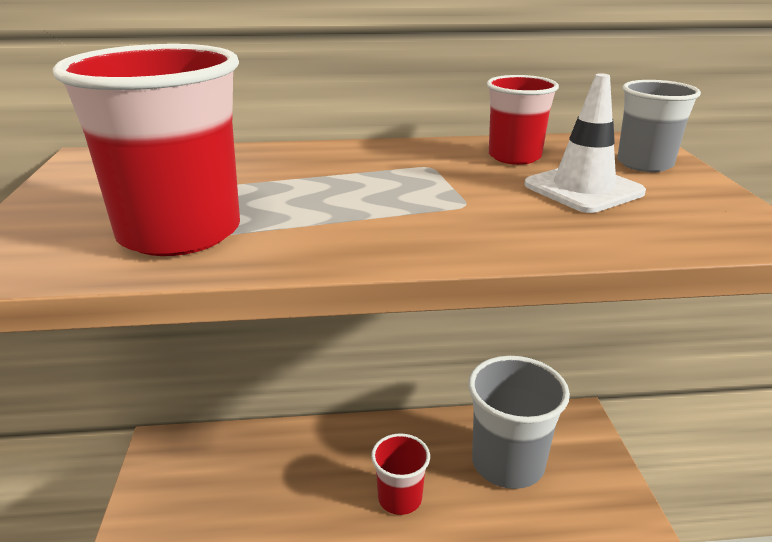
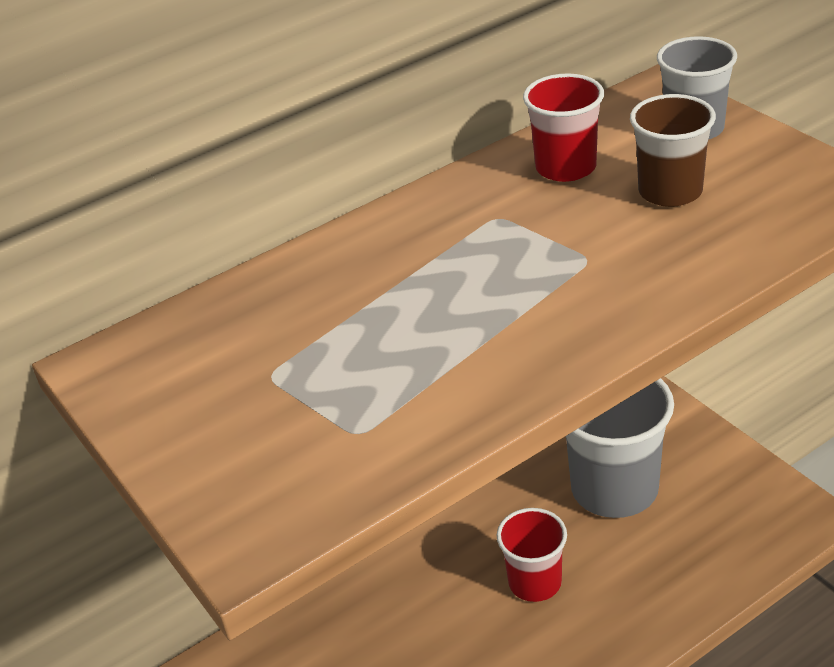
camera: 25 degrees left, 10 degrees up
(179, 232) = (370, 415): red cup -> none
(583, 189) = (670, 191): white traffic cone -> brown cup

